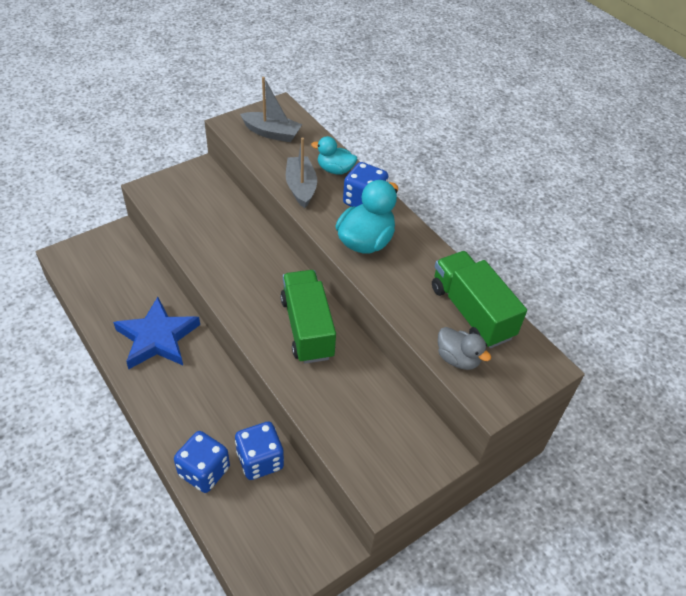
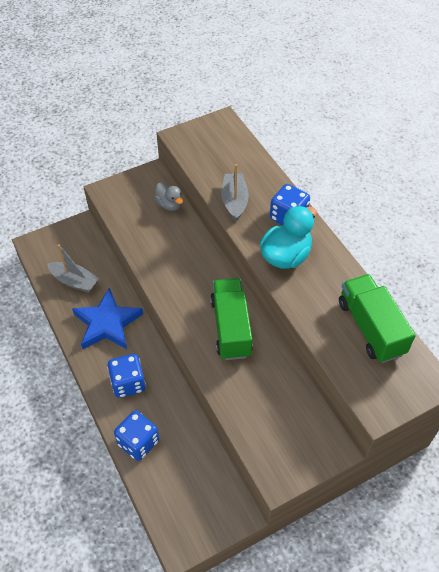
camera: 10 degrees right, 5 degrees up
(260, 460) = (184, 437): blue dice -> blue dice (128, 383)
(272, 133) = (213, 147): grey boat -> grey boat (74, 281)
(335, 170) = (266, 185): turquoise duck -> none
(457, 359) = (353, 370): grey duck -> grey duck (169, 205)

